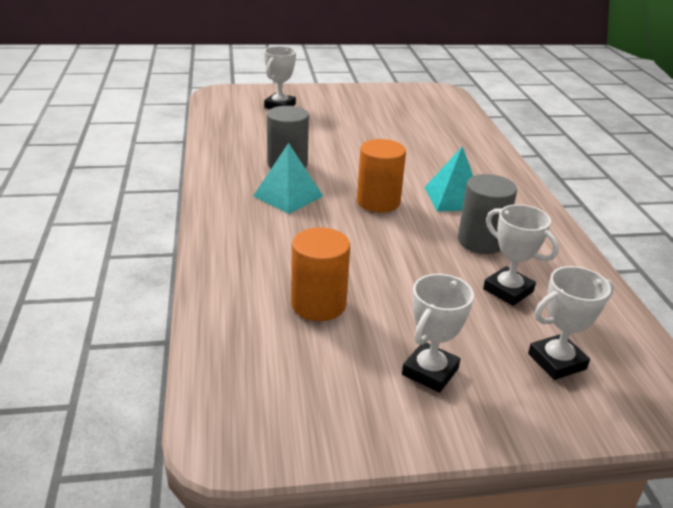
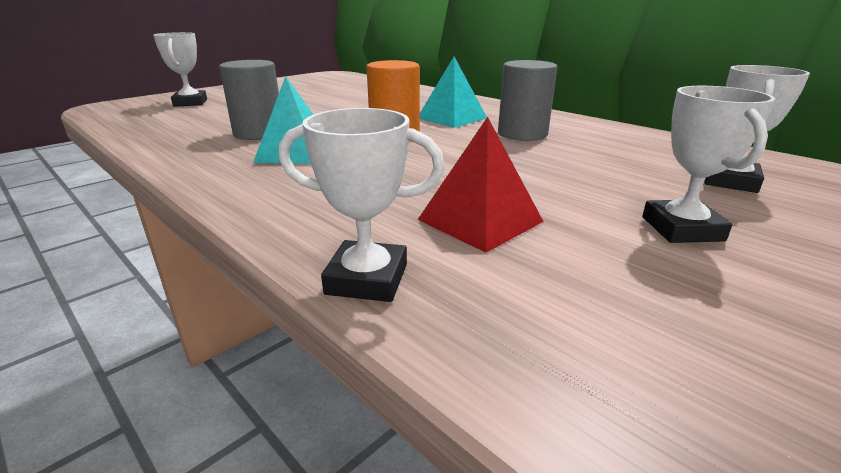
camera: 35 degrees left, 5 degrees down
(318, 304) = (480, 220): orange cylinder -> red pyramid
(508, 290) = (602, 154): white trophy -> white trophy (367, 279)

